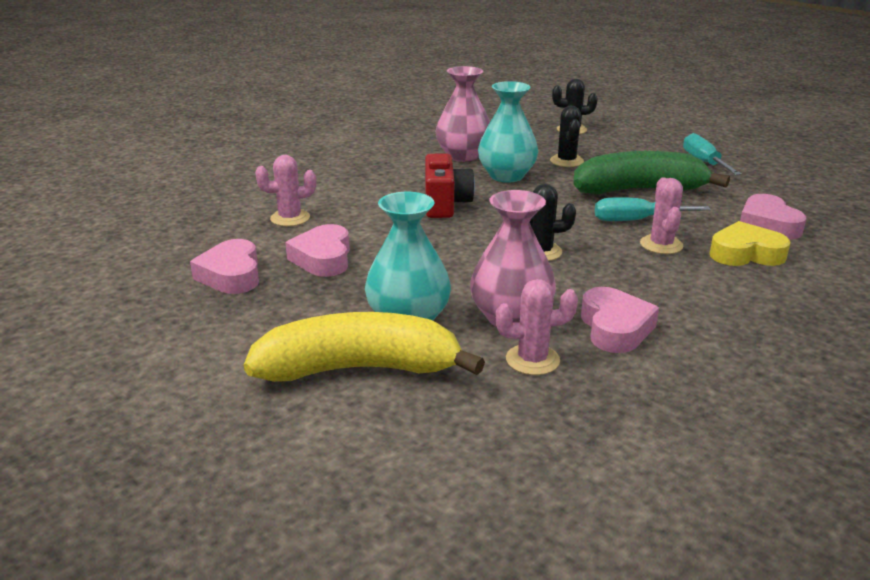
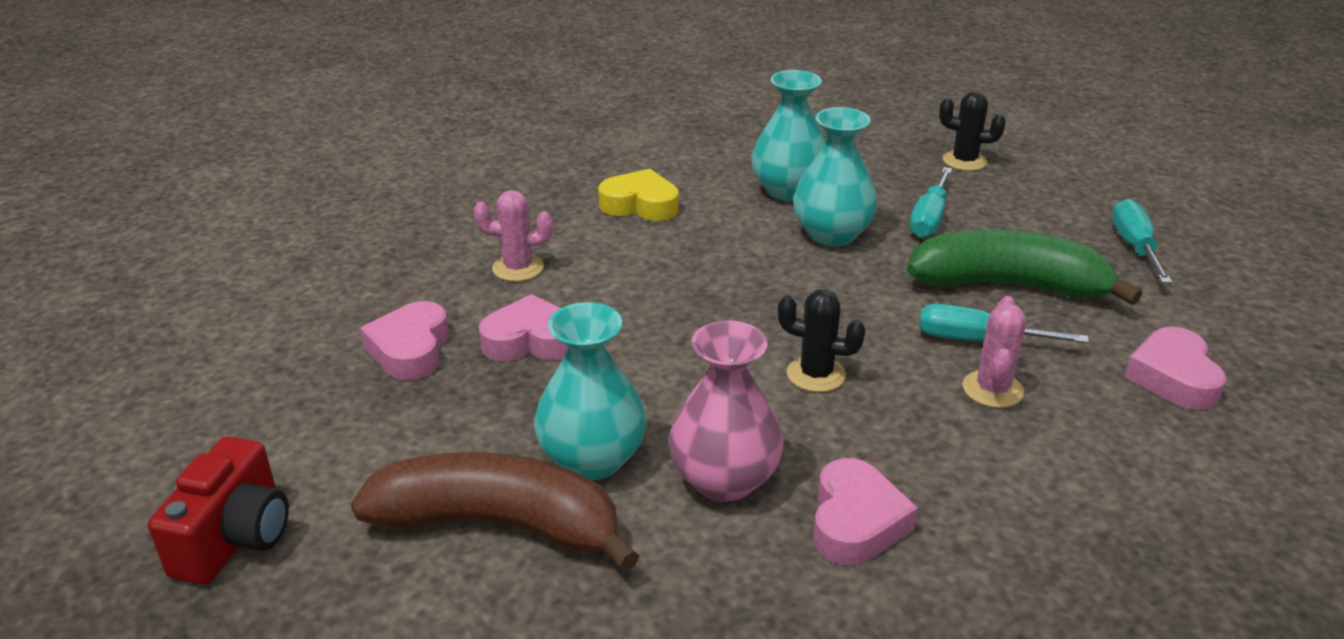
camera: 15 degrees right, 5 degrees up
(323, 258) = (530, 340): pink heart -> pink heart turned 75 degrees clockwise
(359, 369) = (500, 525): yellow banana -> brown banana
(445, 204) = (725, 273): red camera -> red camera (235, 538)
(463, 156) = (788, 191): pink vase -> turquoise vase
(532, 360) = (720, 553): pink cactus -> none
(566, 161) = (929, 218): black cactus -> turquoise screwdriver
(745, 254) = (1110, 425): yellow heart -> yellow heart (640, 205)

